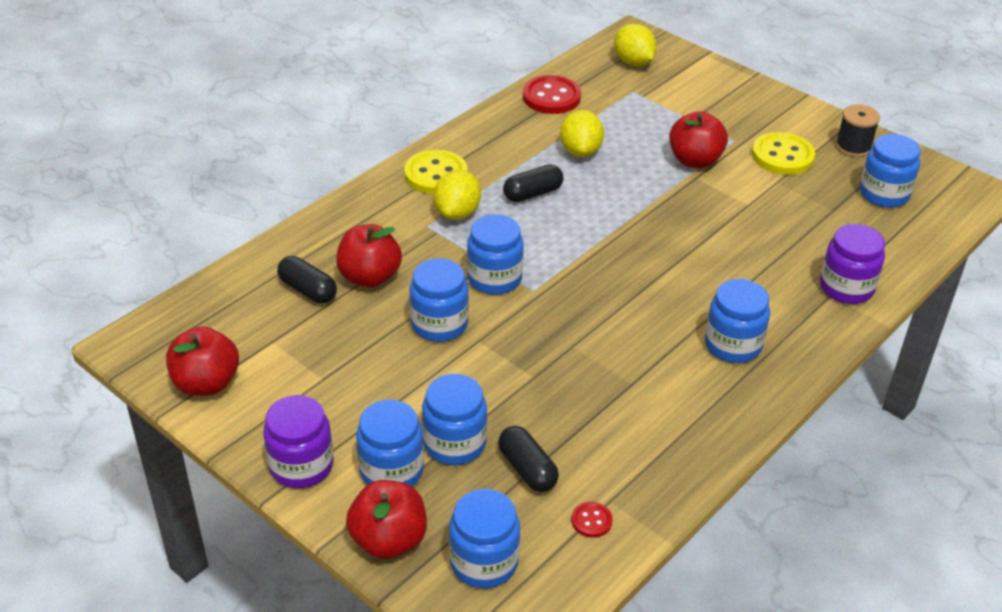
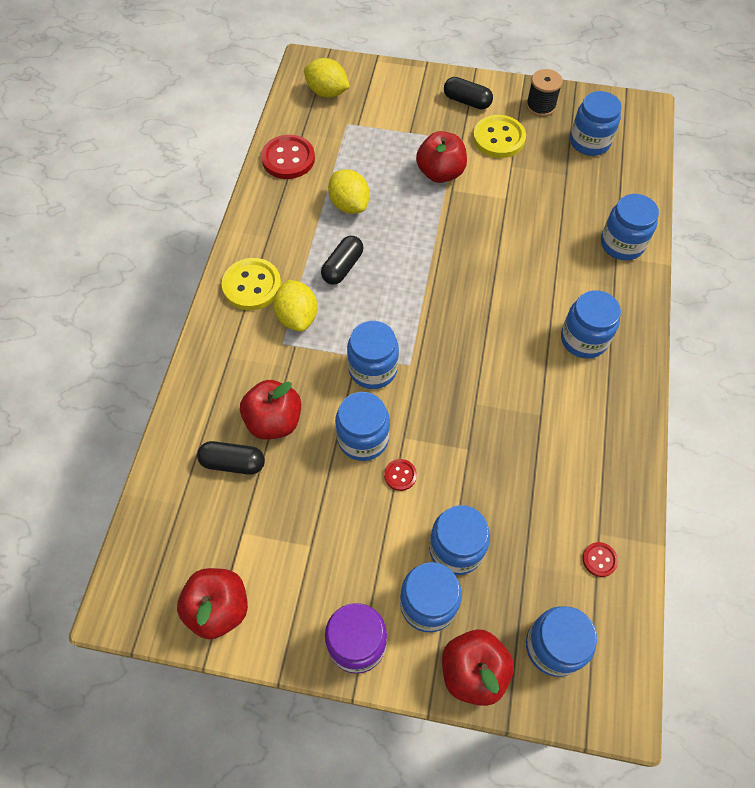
camera: 30 degrees left, 20 degrees up
(450, 366) = (400, 475): none -> red button
(527, 469) = (524, 540): black capsule -> black capsule (467, 101)
(846, 288) = (622, 244): purple jar -> blue jar

